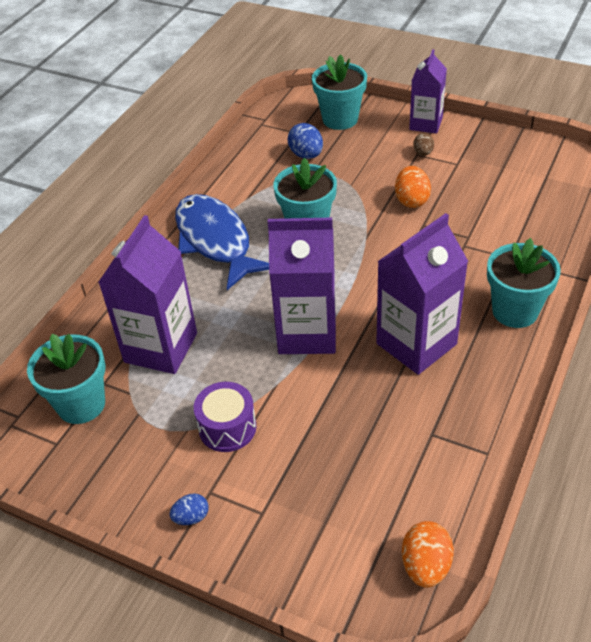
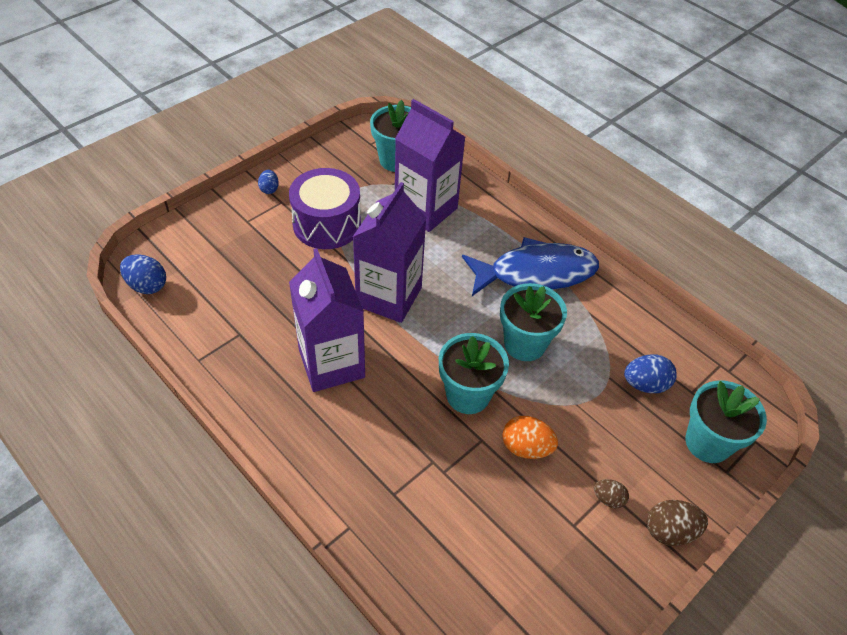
camera: 105 degrees right, 5 degrees up
(227, 427) = (327, 224): purple drum -> purple drum, size x1.54
(425, 566) = (147, 285): orange egg -> blue egg
(426, 124) = (669, 531): purple carton -> brown egg
(515, 311) = (322, 458): turquoise flower pot -> turquoise flower pot (468, 395)

